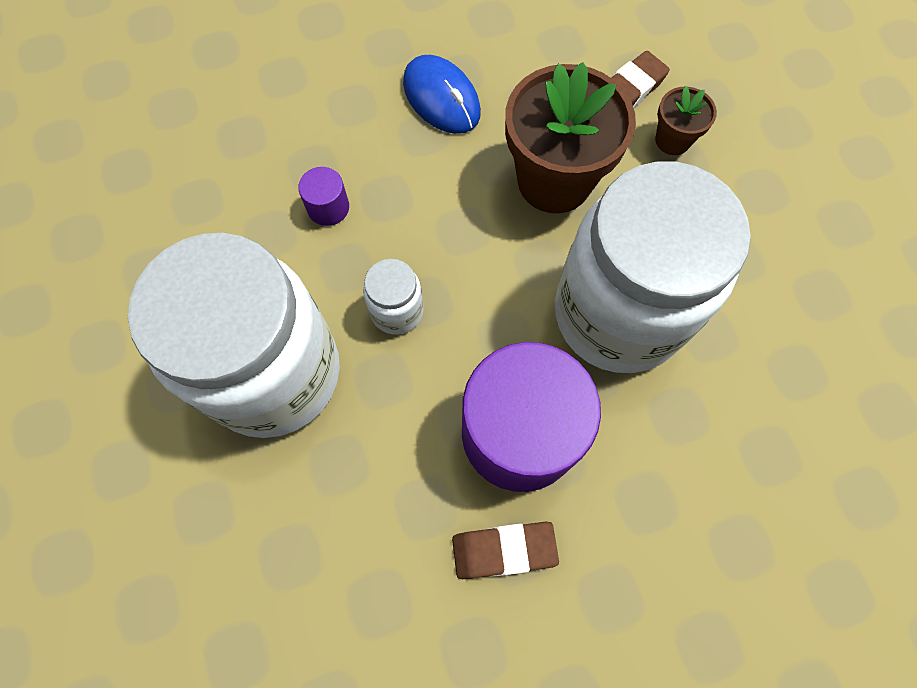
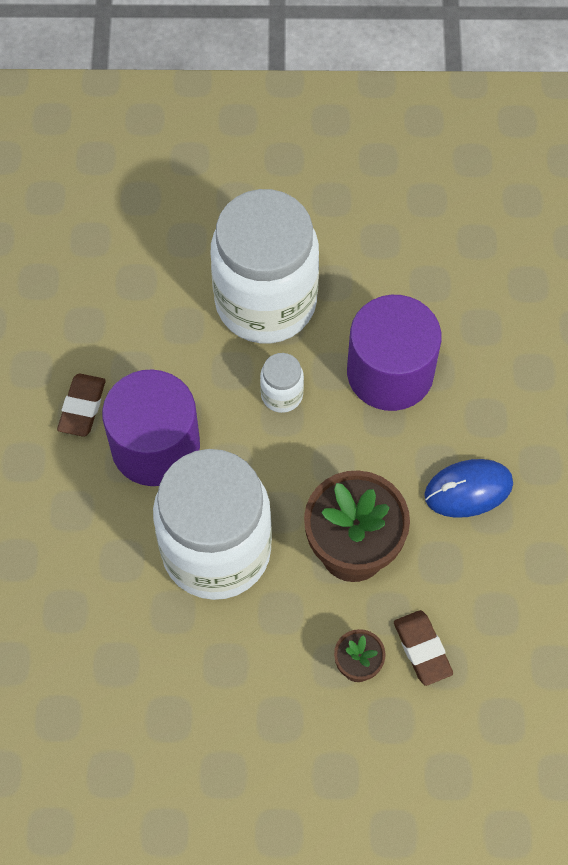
camera: 110 degrees right, 5 degrees down
(328, 207) = (390, 372): purple cylinder -> purple cylinder, size x2.47

